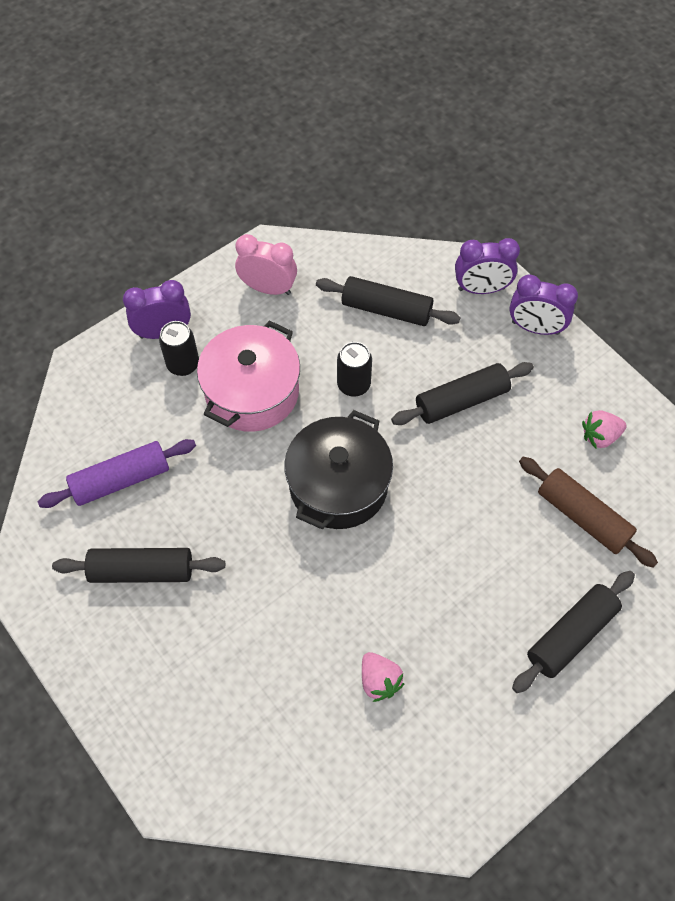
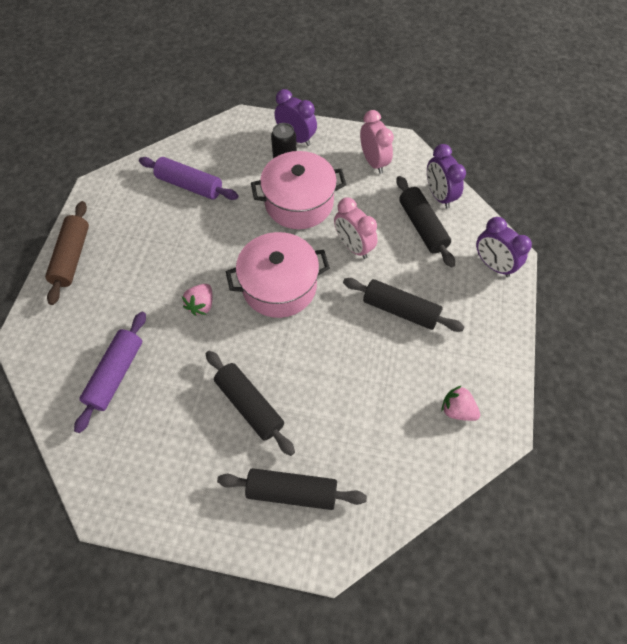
camera: 50 degrees right, 0 degrees up
(142, 571) = (144, 233): black rolling pin -> black rolling pin (249, 405)
(305, 719) = (116, 374): none -> purple rolling pin
(338, 485) = (279, 286): black pot -> pink pot
(353, 385) = (353, 246): black can -> pink clock
(379, 680) = (170, 397): pink strawberry -> pink strawberry (201, 305)
(535, 328) = (498, 314): purple clock -> purple clock (439, 196)
(582, 517) = (385, 440): brown rolling pin -> brown rolling pin (72, 257)

